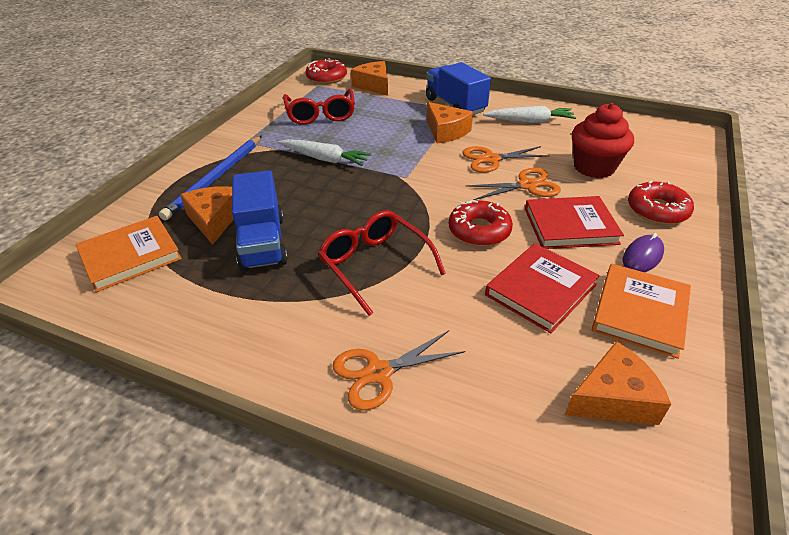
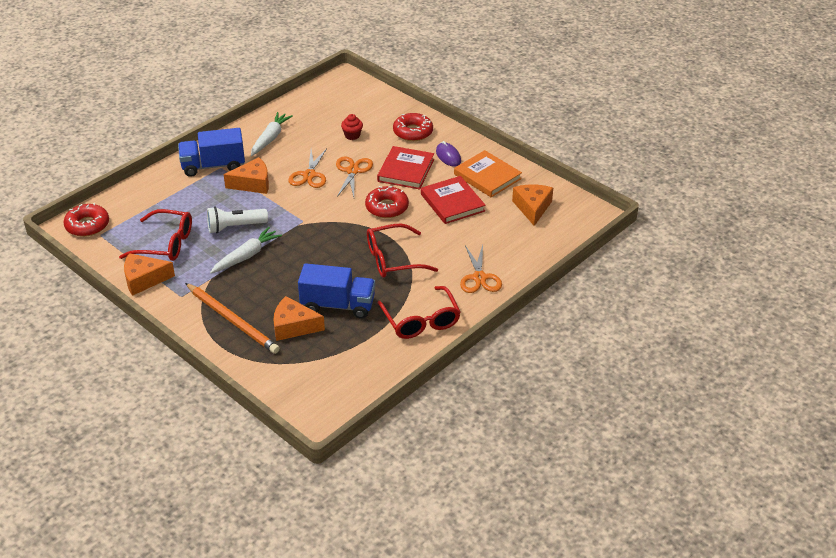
camera: 70 degrees left, 0 degrees up
(130, 256) = (312, 372): orange book -> none
(216, 178) = (232, 320): blue pencil -> orange pencil
(252, 329) = (420, 320): none -> red glasses
(368, 141) = (235, 227): none -> white flashlight
(374, 85) = (133, 200): orange cheese -> orange cheese (144, 279)
(594, 167) = (352, 135): red cupcake -> red cupcake, size x0.51

